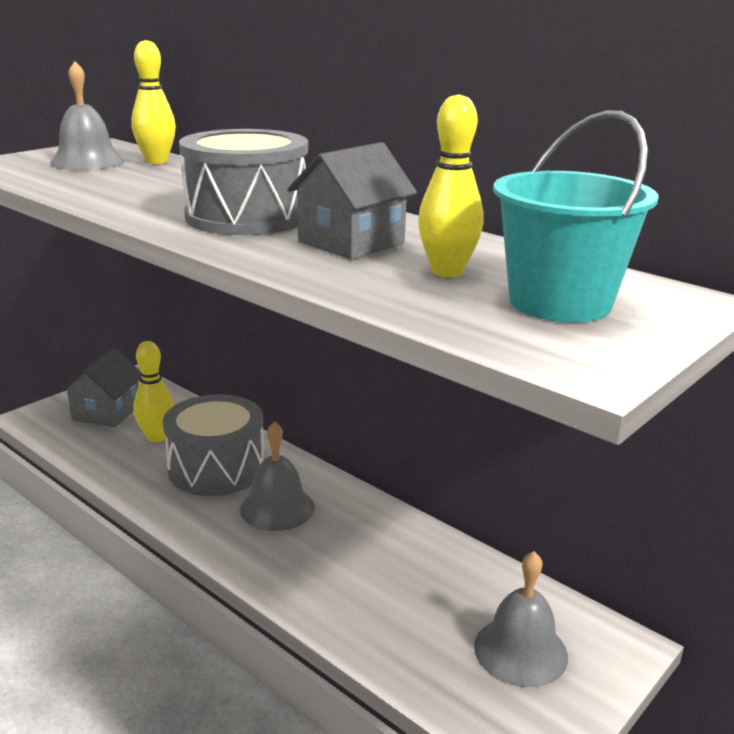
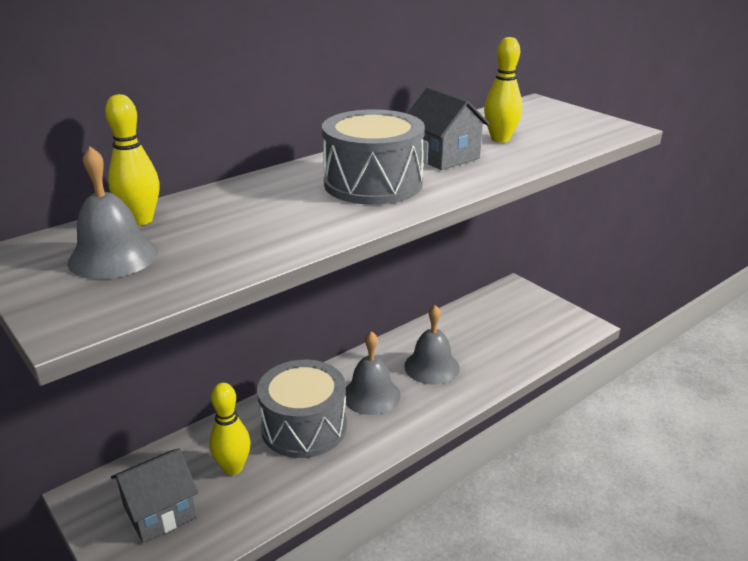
camera: 80 degrees left, 5 degrees up
(106, 412) = (160, 511): grey house -> grey house turned 60 degrees counterclockwise
(520, 651) = (519, 317): grey bell -> grey bell (431, 367)
(560, 302) = (545, 123): turquoise bucket -> none

